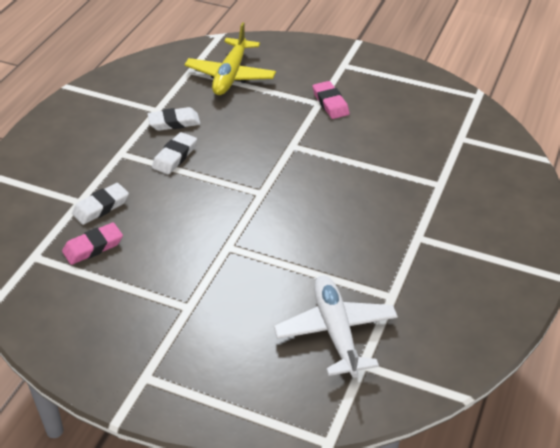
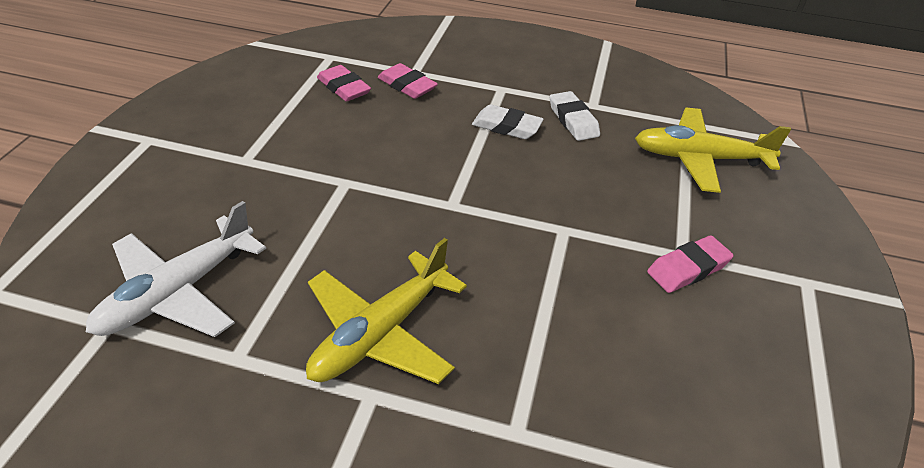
camera: 80 degrees right, 0 degrees up
(101, 207) = (407, 86): white eraser -> pink eraser
(335, 331) = (177, 292): white plane -> white plane turned 150 degrees clockwise
(374, 232) = (380, 333): none -> yellow plane

